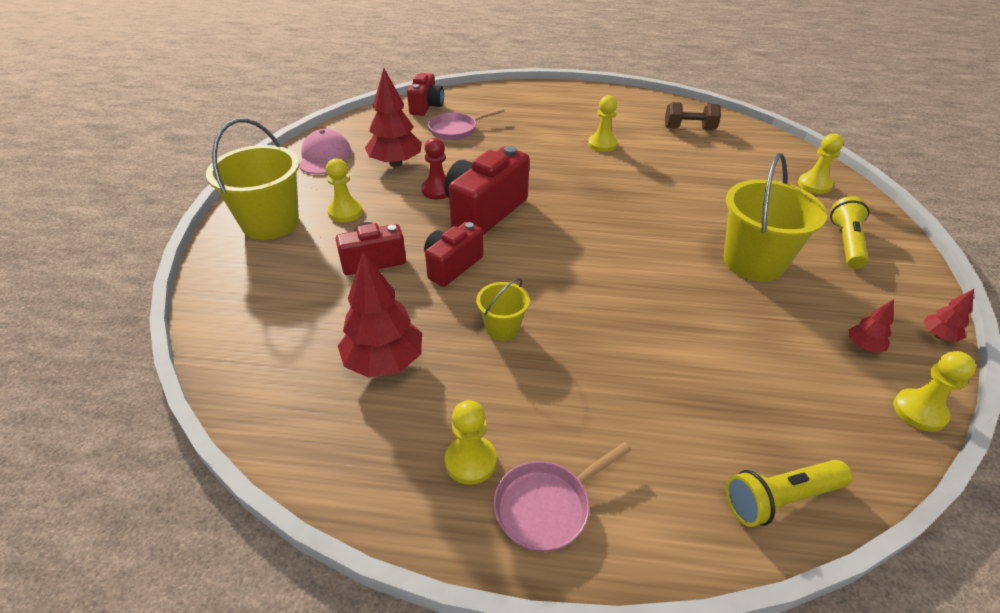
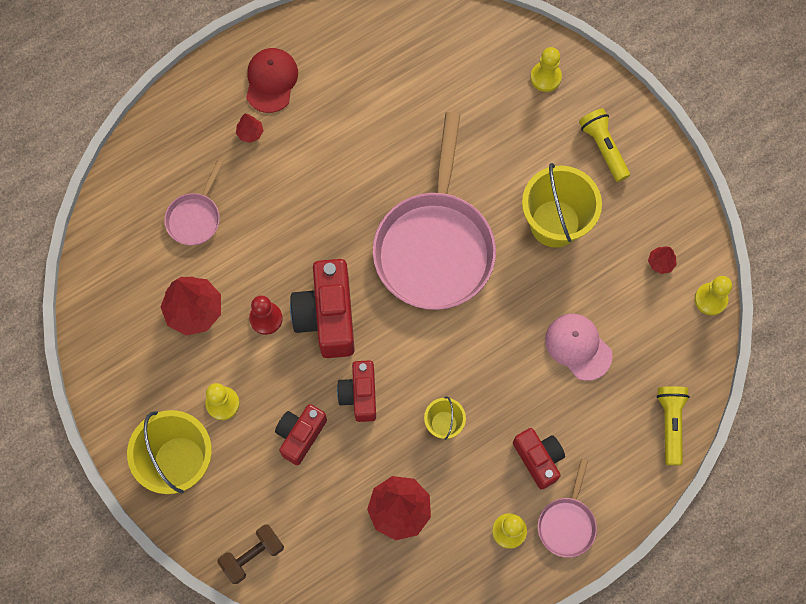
camera: 40 degrees left, 30 degrees up
(325, 157) = (123, 351): pink cap -> pink cap (578, 347)
(426, 106) = (128, 199): red camera -> red camera (538, 459)
(582, 105) = (271, 81): none -> red cap
(602, 144) = (342, 142): yellow pawn -> none
(619, 221) = (435, 247): none -> pink pan
(689, 129) = (397, 54): brown dumbbell -> brown dumbbell (252, 555)
(780, 499) = (670, 424): yellow flashlight -> yellow flashlight turned 150 degrees clockwise
(938, 336) = (698, 216): red tree -> red tree (250, 133)

